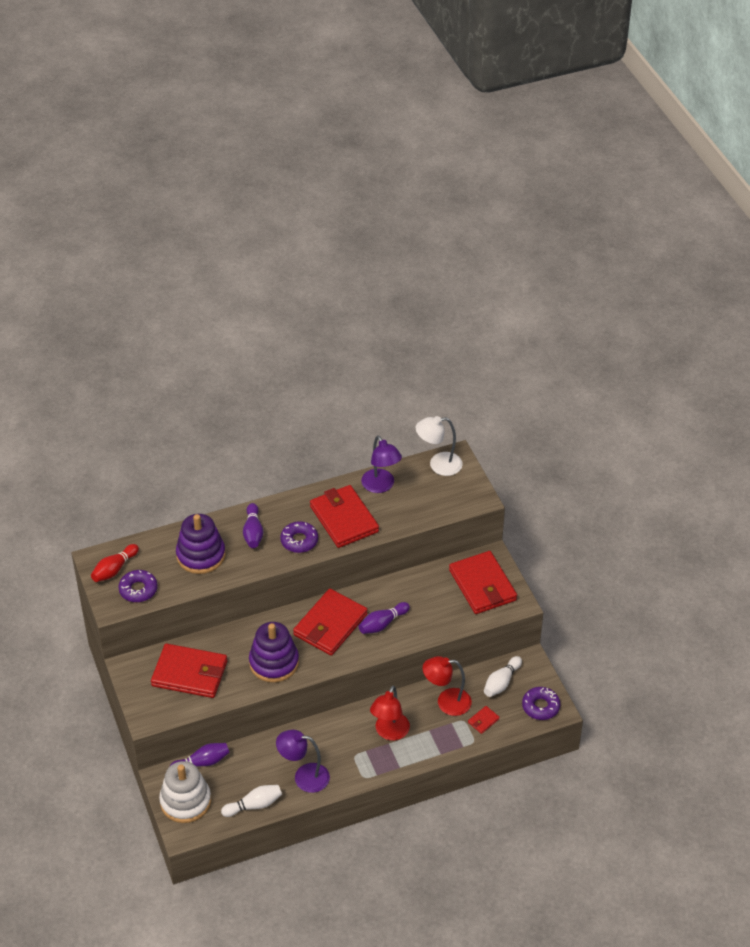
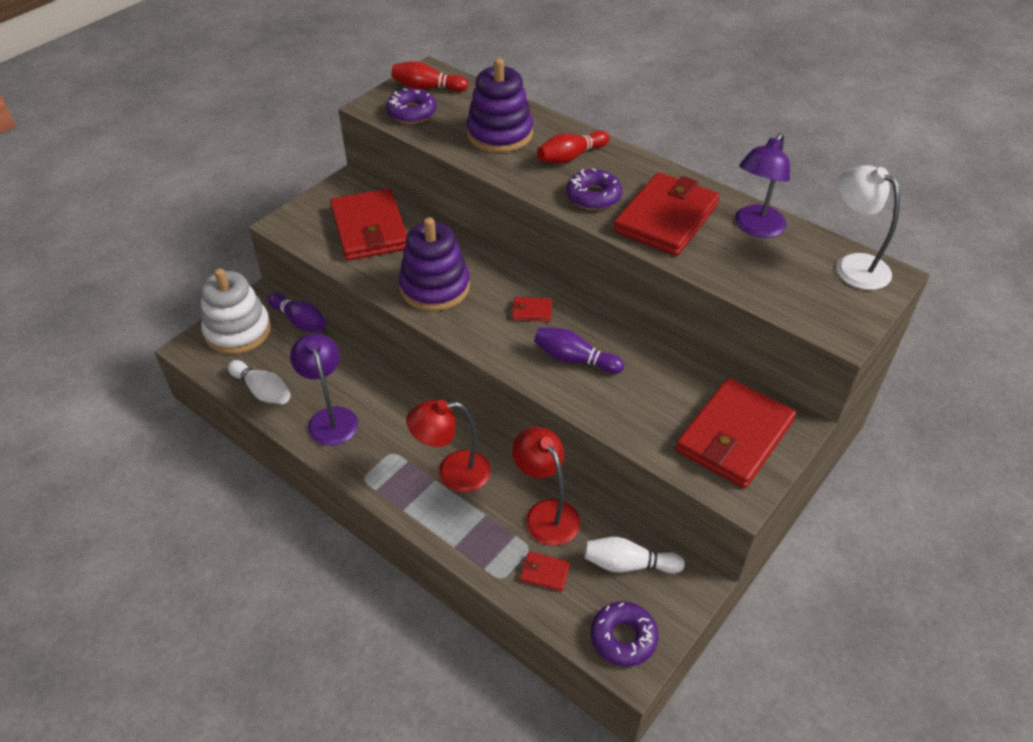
camera: 60 degrees right, 0 degrees up
(253, 532) = (571, 157): purple bowling pin -> red bowling pin
(330, 625) = (532, 311): red wallet -> red wallet, size x0.41

